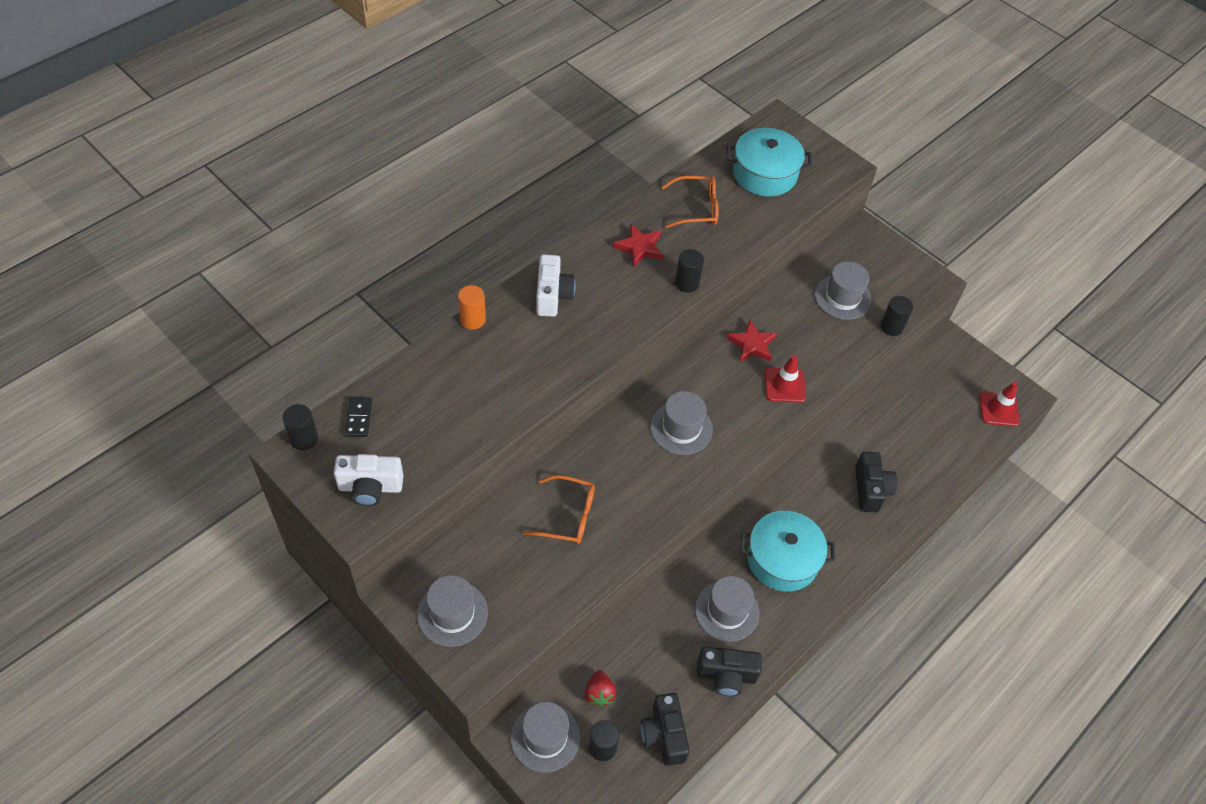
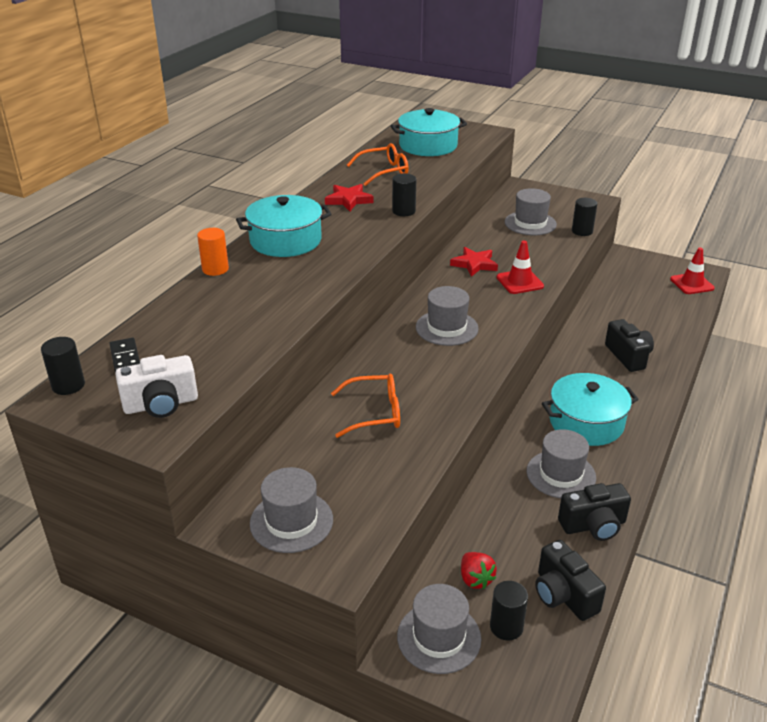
camera: 15 degrees left, 20 degrees down
(552, 296) = (285, 241): white camera -> turquoise pot

